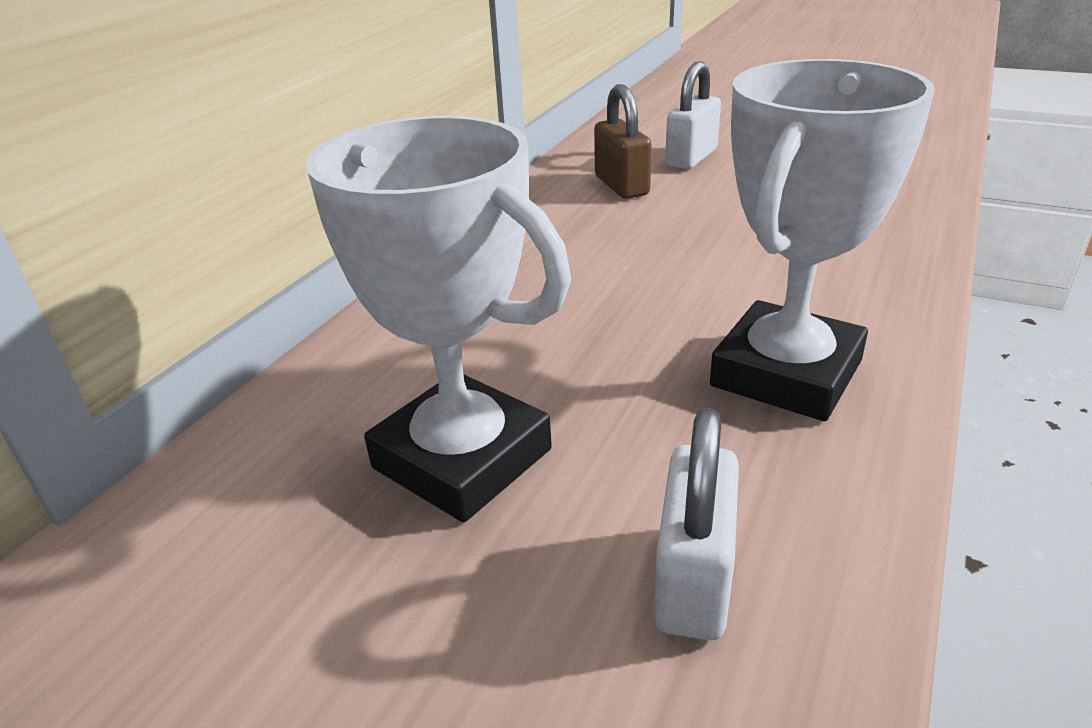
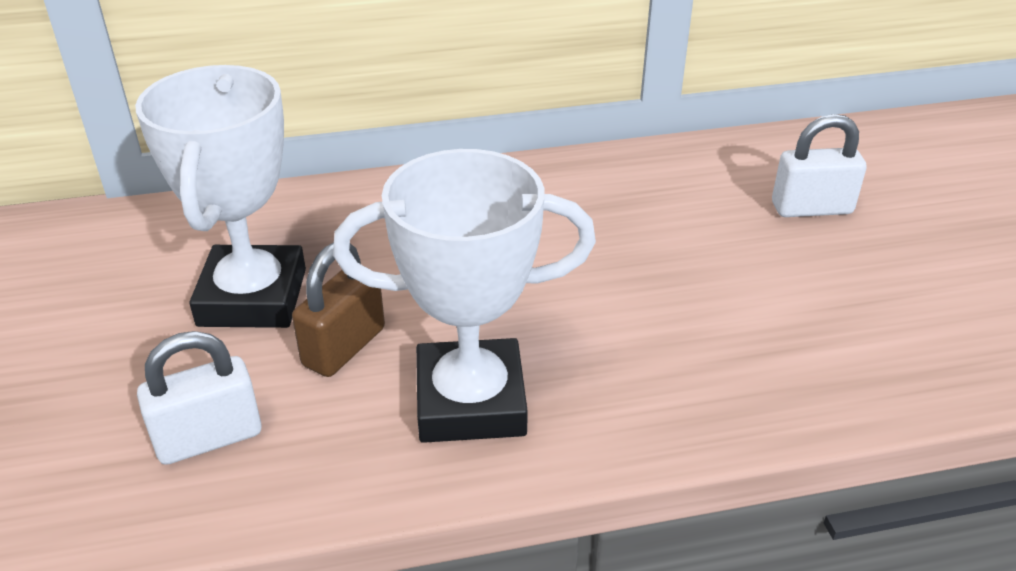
camera: 50 degrees right, 5 degrees up
(621, 186) = (698, 195): brown padlock -> brown padlock (344, 347)

